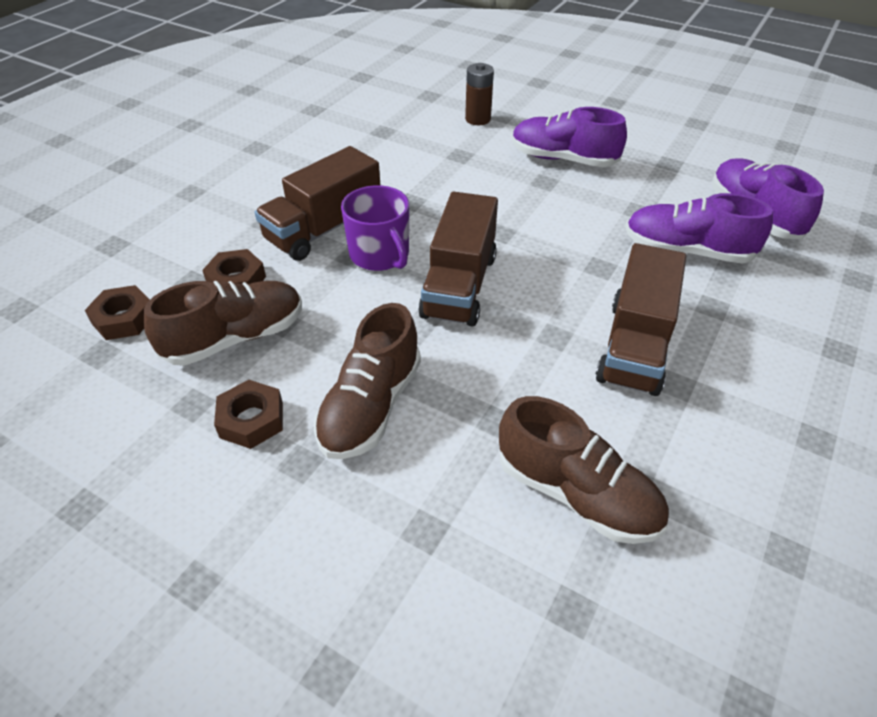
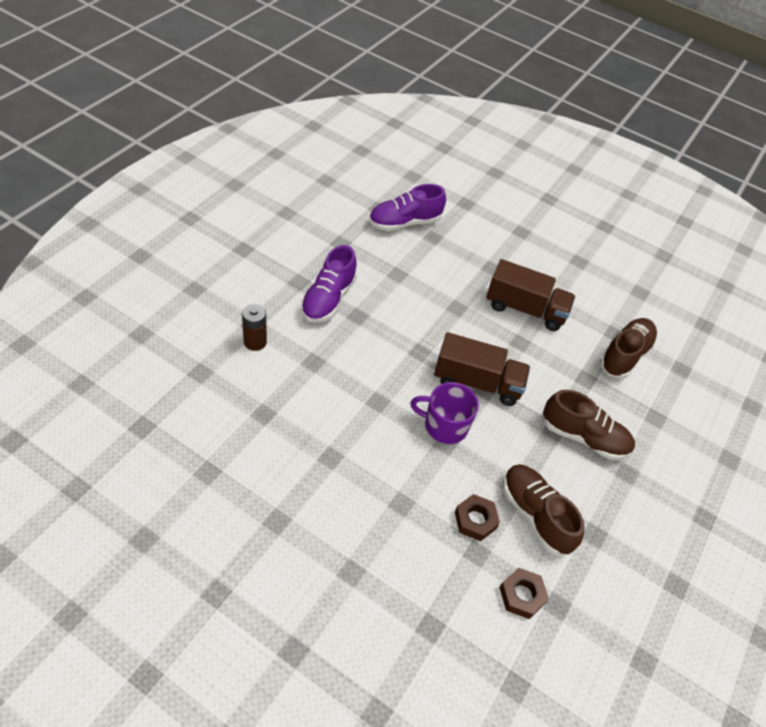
camera: 95 degrees left, 5 degrees up
(251, 420) = (602, 499): brown nut -> none
(324, 229) = (412, 461): brown truck -> none
(380, 255) = (444, 425): purple mug -> purple mug turned 135 degrees counterclockwise
(687, 251) = (441, 263): purple shoe -> none

